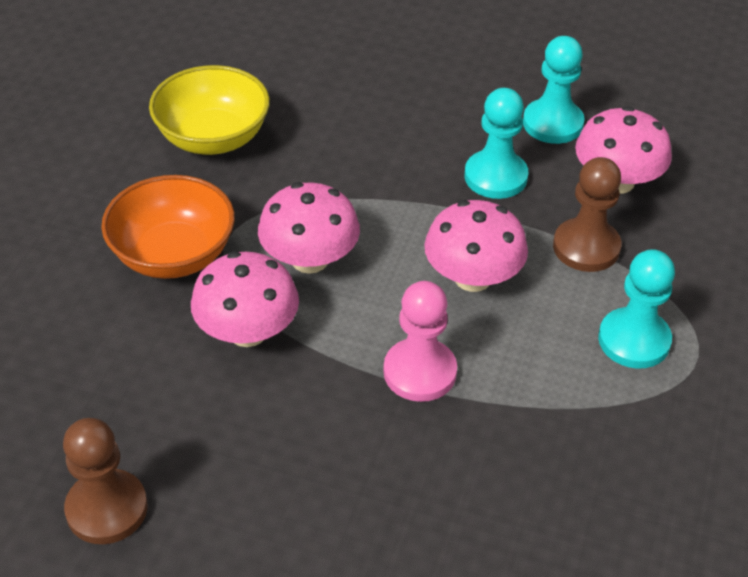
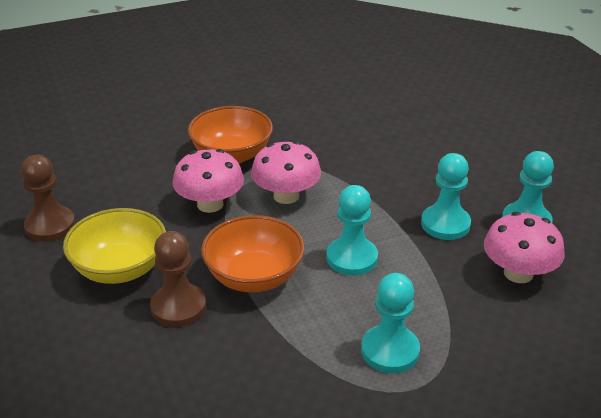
camera: 50 degrees right, 10 degrees down
(213, 138) = (328, 121): yellow bowl -> yellow bowl (120, 268)
(420, 372) = (254, 276): pink pawn -> orange bowl
(473, 277) = (352, 258): pink mushroom -> turquoise pawn
(586, 247) = (441, 290): brown pawn -> brown pawn (178, 307)

